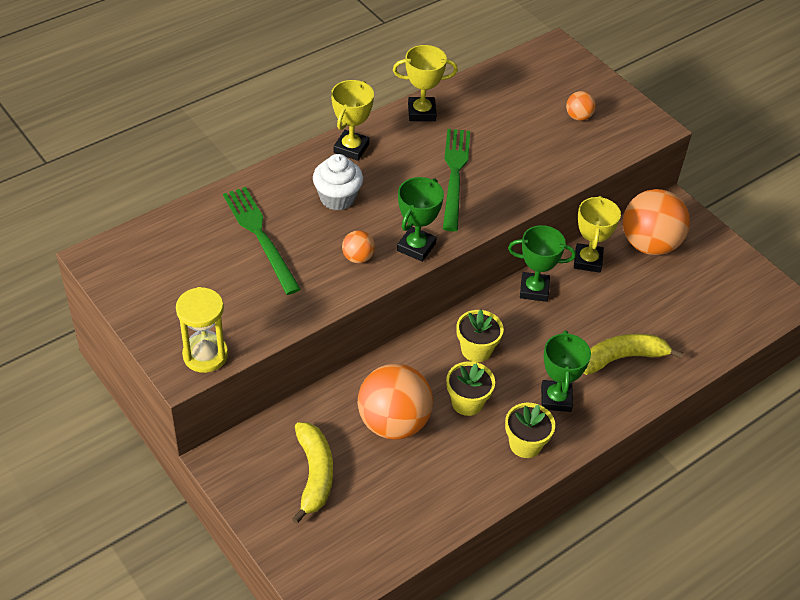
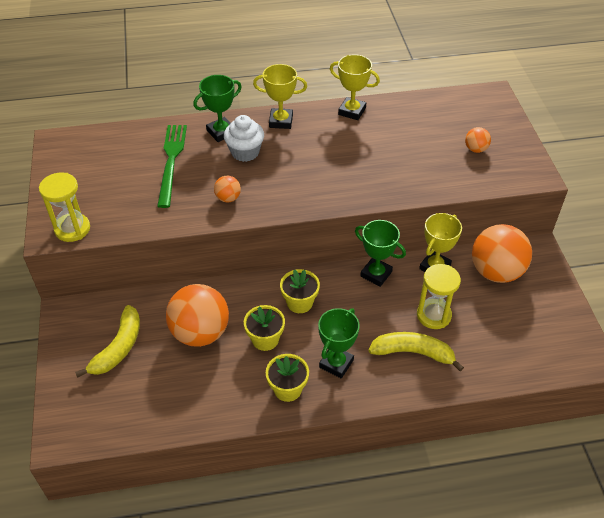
camera: 30 degrees right, 0 degrees up
(351, 148) = (281, 121): yellow trophy -> yellow trophy turned 45 degrees clockwise
(416, 247) = (276, 205): green trophy -> green trophy (221, 132)
(454, 175) = (344, 162): green fork -> none
(618, 312) = (433, 315): none -> yellow hourglass

